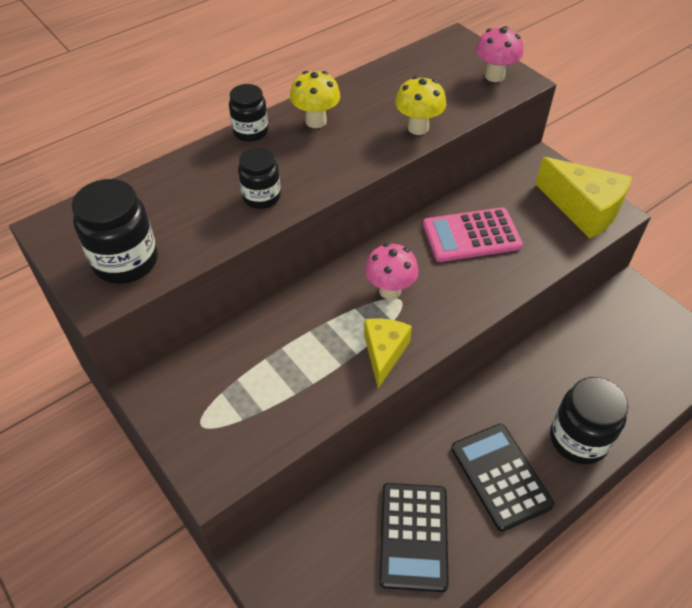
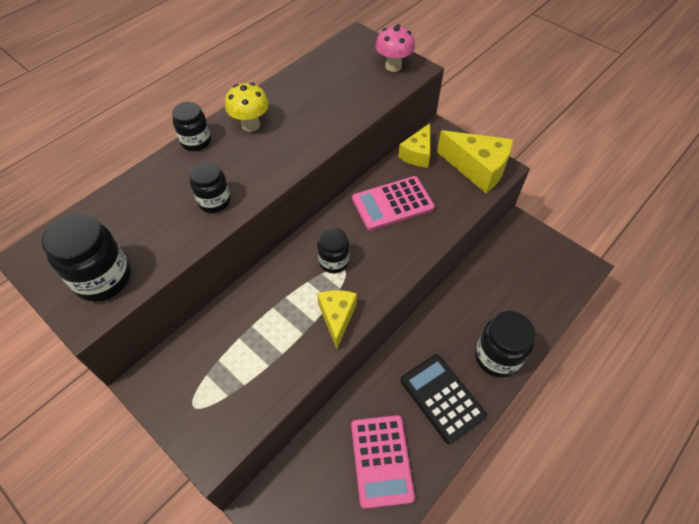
camera: 10 degrees left, 5 degrees up
(390, 290) = (334, 261): pink mushroom -> black jar
(413, 536) = (381, 460): black calculator -> pink calculator
(418, 128) = (337, 121): yellow mushroom -> none
(511, 184) = (417, 154): none -> yellow cheese

